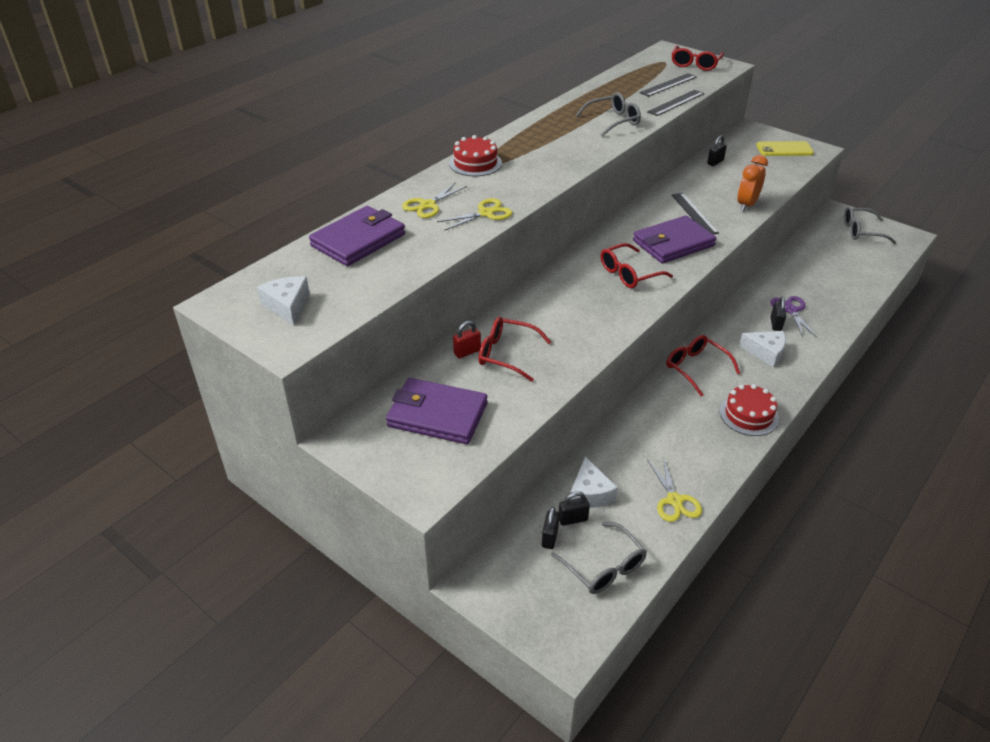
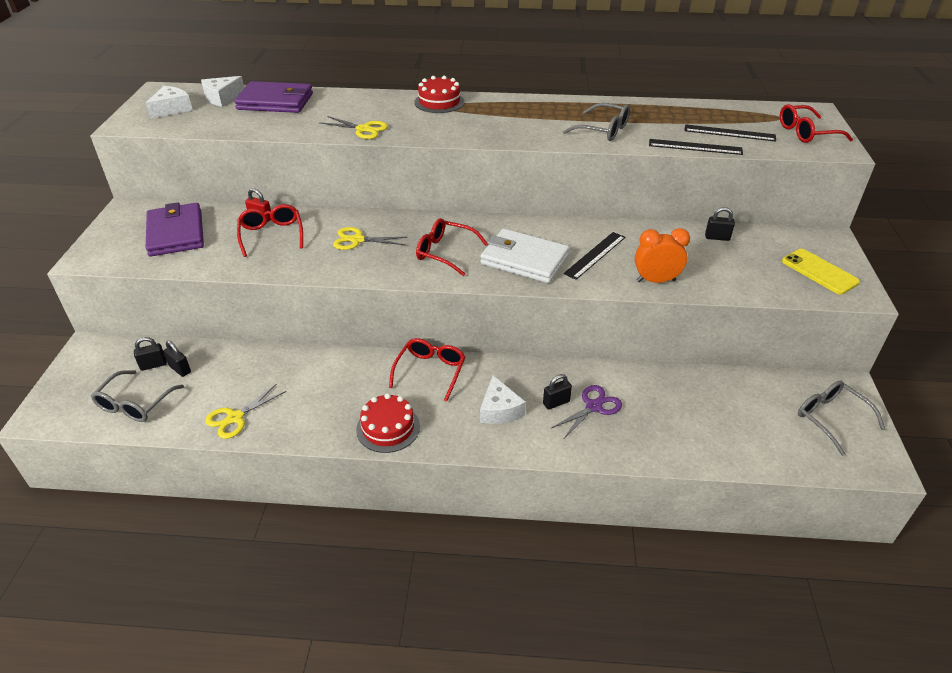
camera: 55 degrees right, 0 degrees up
(427, 205) = (351, 107): yellow scissors -> yellow scissors (357, 240)
(590, 493) = (215, 367): white cheese -> white cheese (222, 98)
(673, 243) = (524, 259): purple wallet -> white wallet

